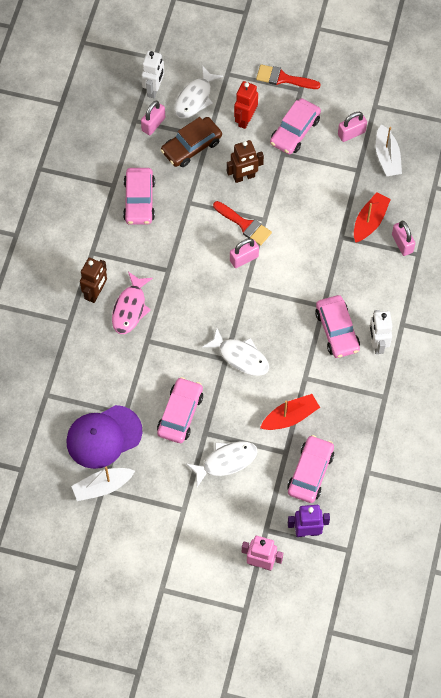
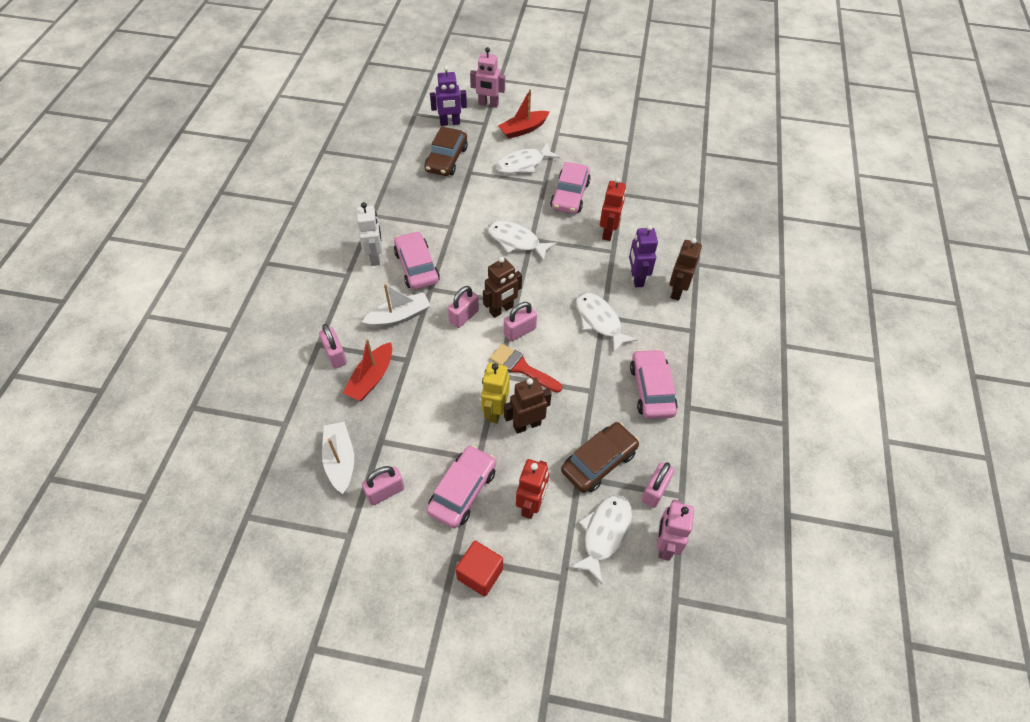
camera: 175 degrees right, 10 degrees down
(102, 487) = (630, 144): white boat -> white boat (399, 316)
(103, 437) = (637, 177): purple cap -> none
(130, 308) = (636, 278): pink fish -> purple robot
(148, 363) = (608, 232): none -> red robot
(154, 89) = (665, 545): white robot -> pink robot
(172, 265) = (599, 321): none -> white fish
(259, 281) = (501, 310): none -> brown robot
(268, 189) = (495, 411): none -> yellow robot
(283, 78) = (480, 574): red brush -> red cube
(290, 417) = (465, 196): red boat -> red boat (523, 129)
(292, 275) = (464, 316): none -> pink padlock
(310, 472) = (446, 159): pink car -> brown car

